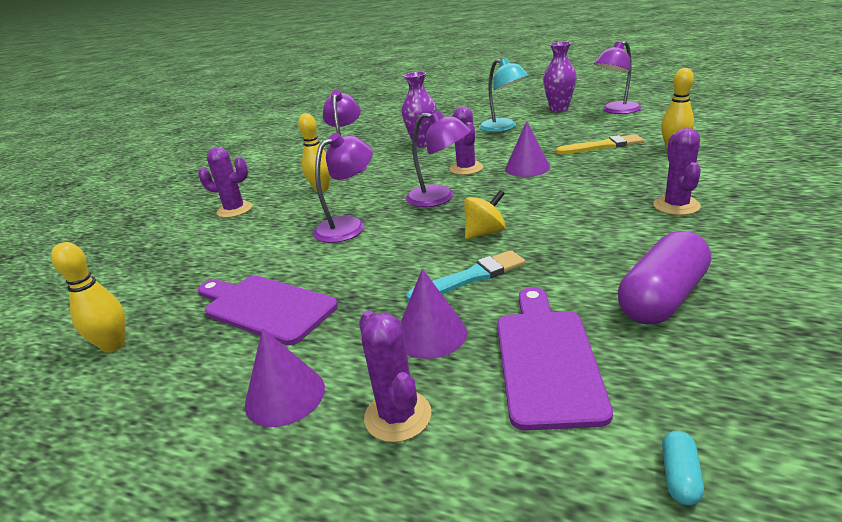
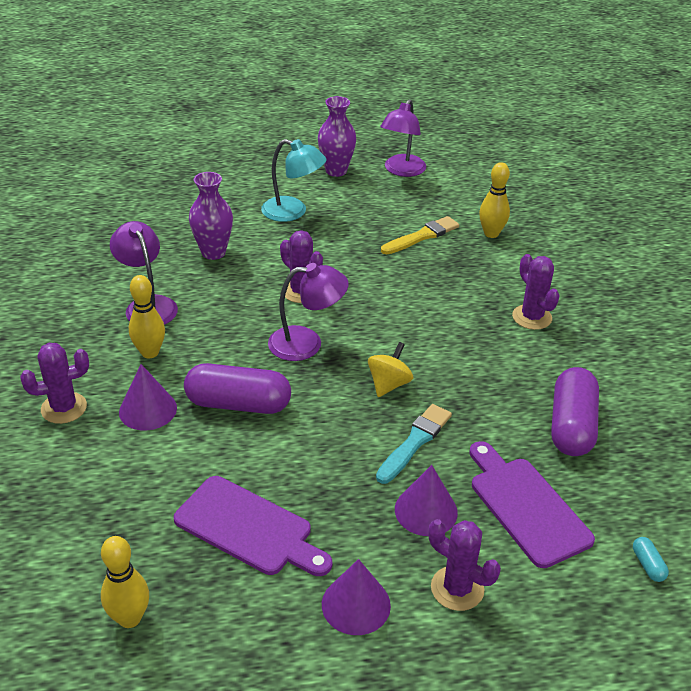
camera: 35 degrees left, 10 degrees up
(265, 307) = (249, 528): purple cutting board -> purple cutting board turned 150 degrees counterclockwise
(348, 226) = (238, 404): purple lamp -> purple capsule
(527, 168) = (367, 281): purple cone -> purple cone (148, 409)

